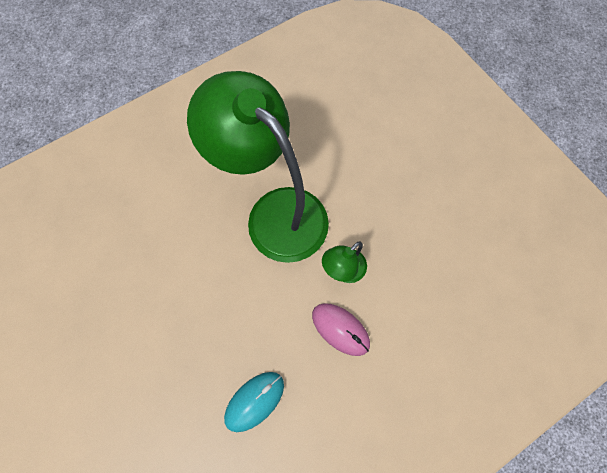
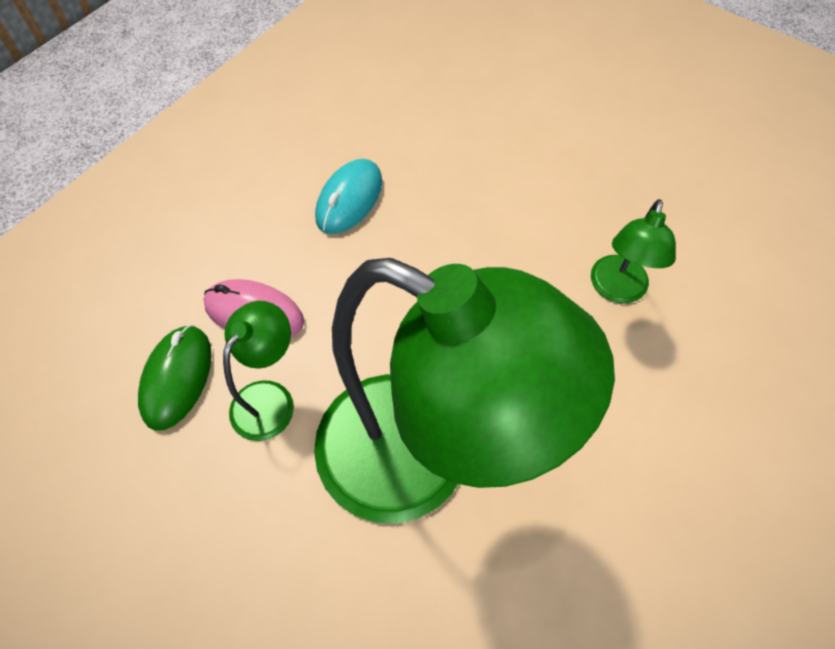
camera: 160 degrees right, 10 degrees down
(125, 268) = (616, 290): none -> green lamp
(392, 301) = (177, 378): none -> green mouse

